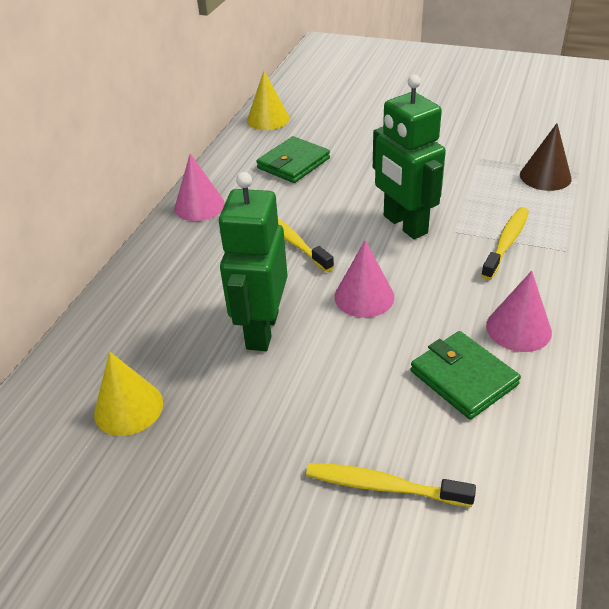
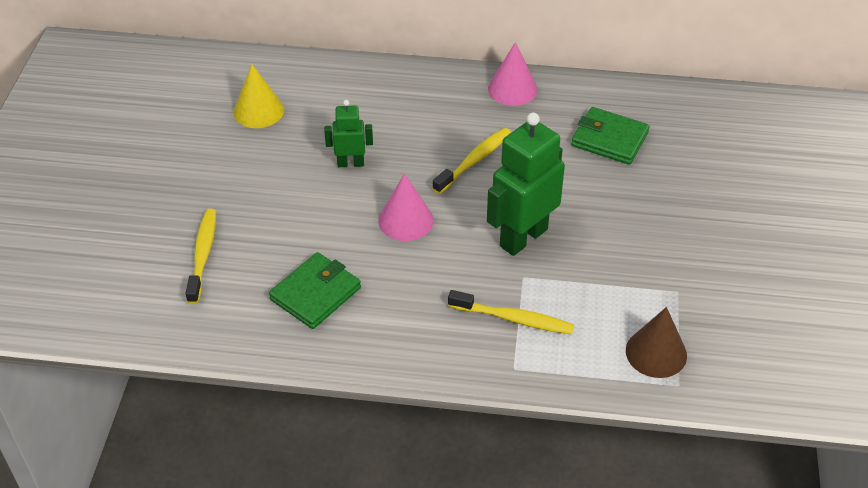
camera: 75 degrees right, 5 degrees up
(261, 330) = (350, 163): green robot -> green robot, size x0.54
(268, 119) = (694, 103): yellow cone -> none
(518, 328) = (383, 329): pink cone -> none

